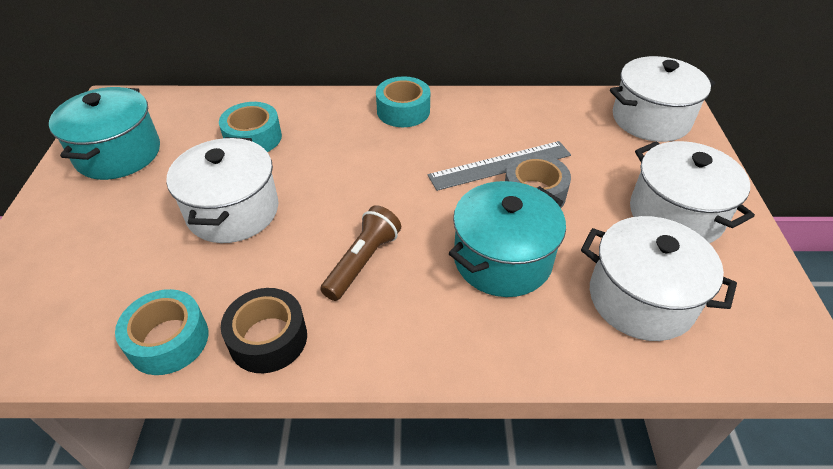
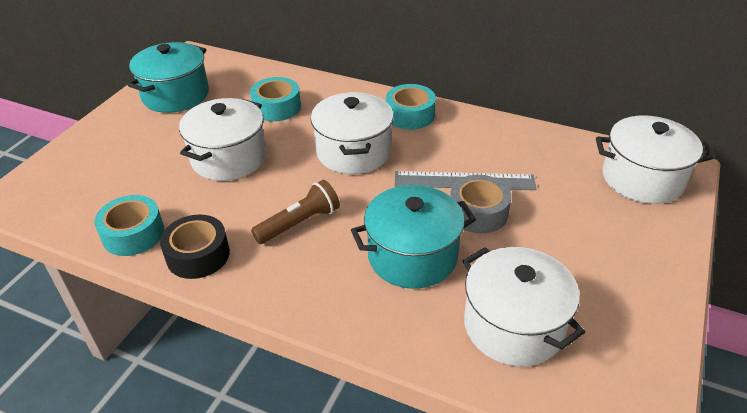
camera: 25 degrees right, 5 degrees down
(675, 215) = (601, 268): white pot -> white pot (353, 152)

